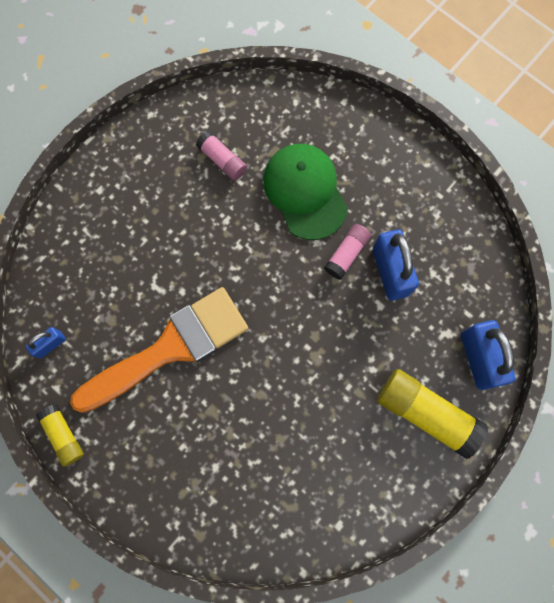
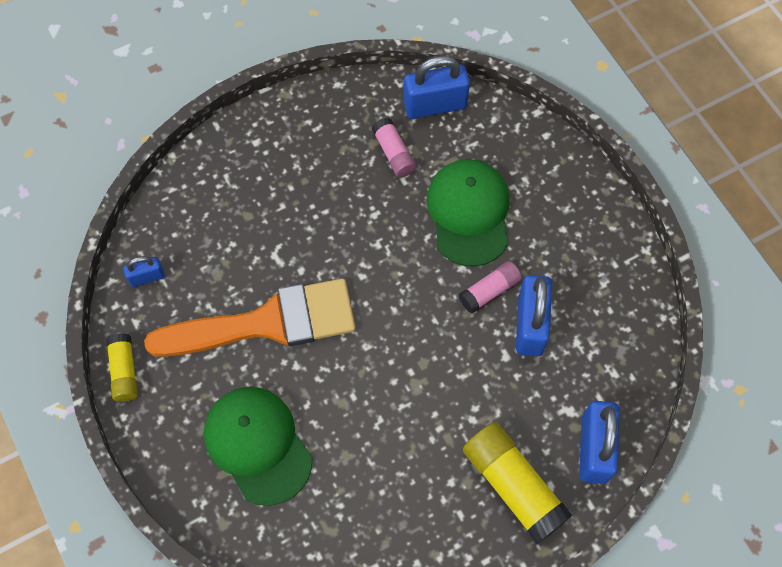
camera: 20 degrees right, 10 degrees down
(203, 457) = (257, 445): none -> green cap
(241, 105) = (435, 105): none -> blue padlock

